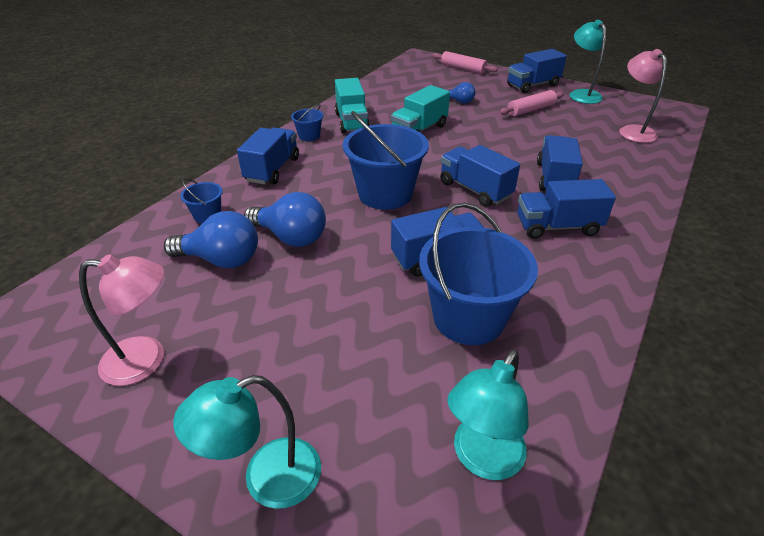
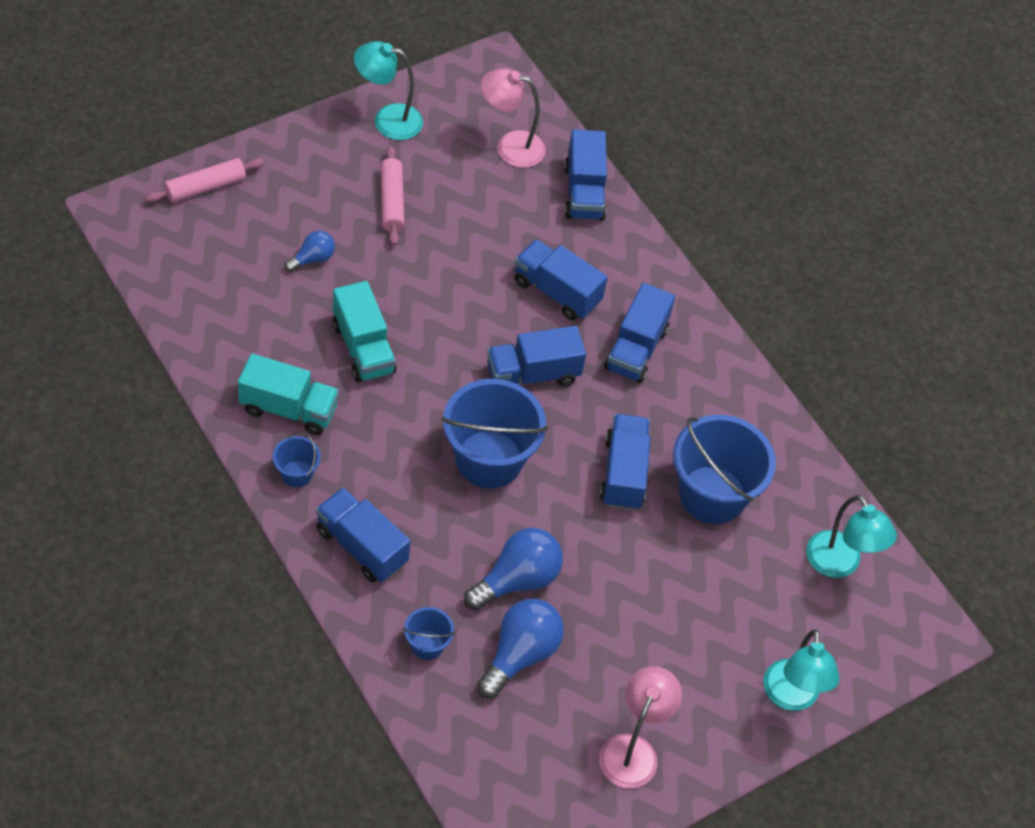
camera: 70 degrees left, 15 degrees up
(533, 85) = (324, 149): blue truck -> blue truck (584, 192)

